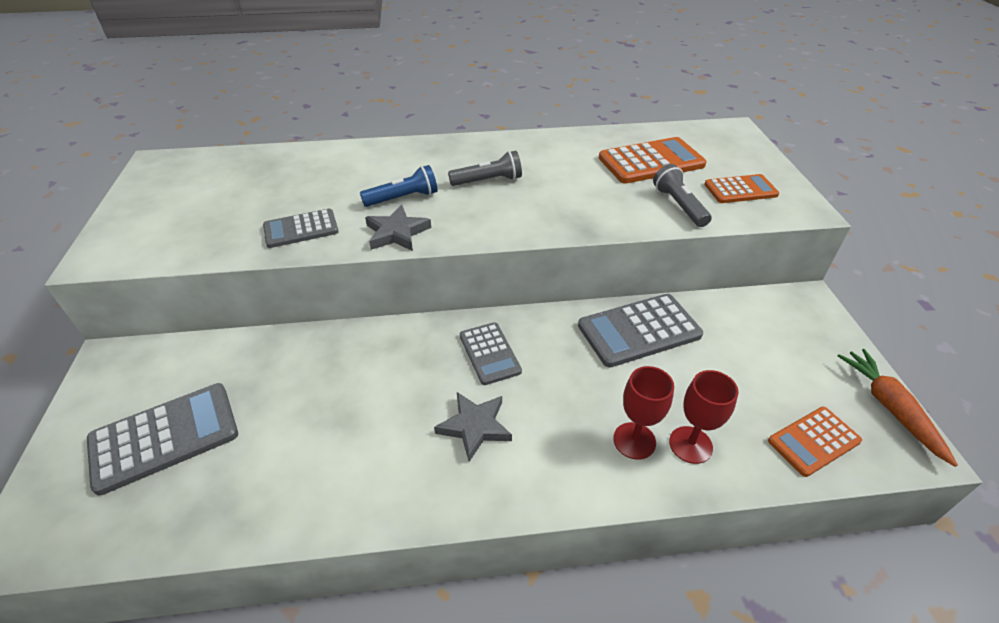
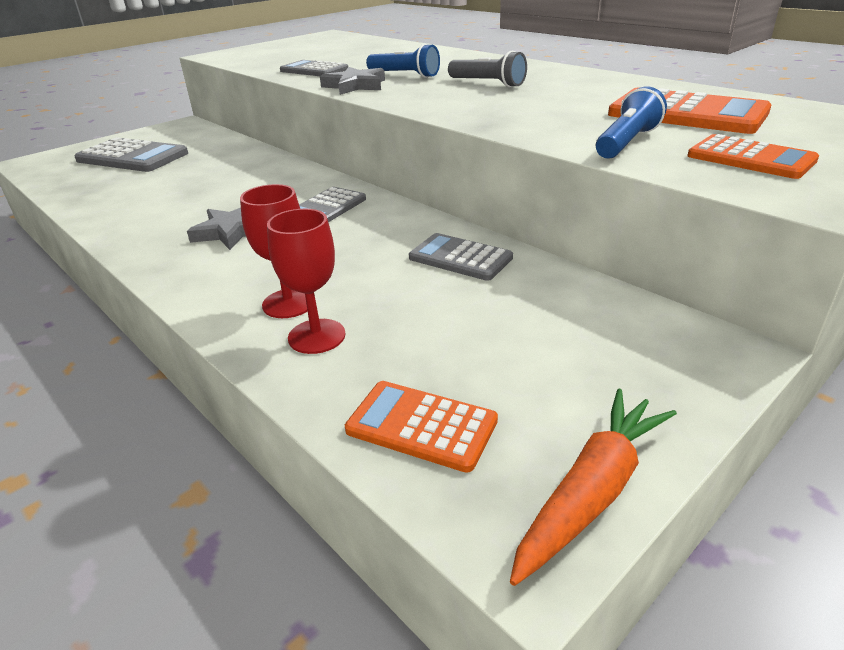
camera: 55 degrees right, 10 degrees down
(639, 330) = (460, 258): grey calculator -> grey calculator, size x0.63
(679, 205) = (627, 142): grey flashlight -> blue flashlight

